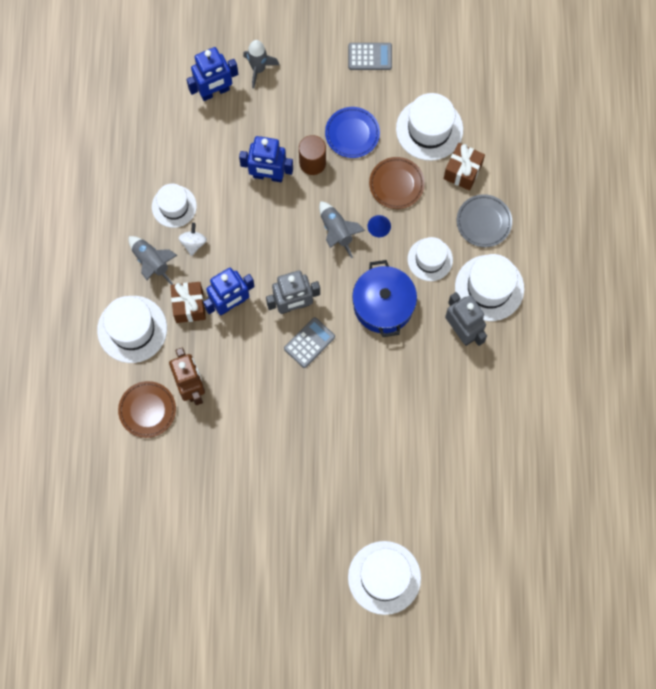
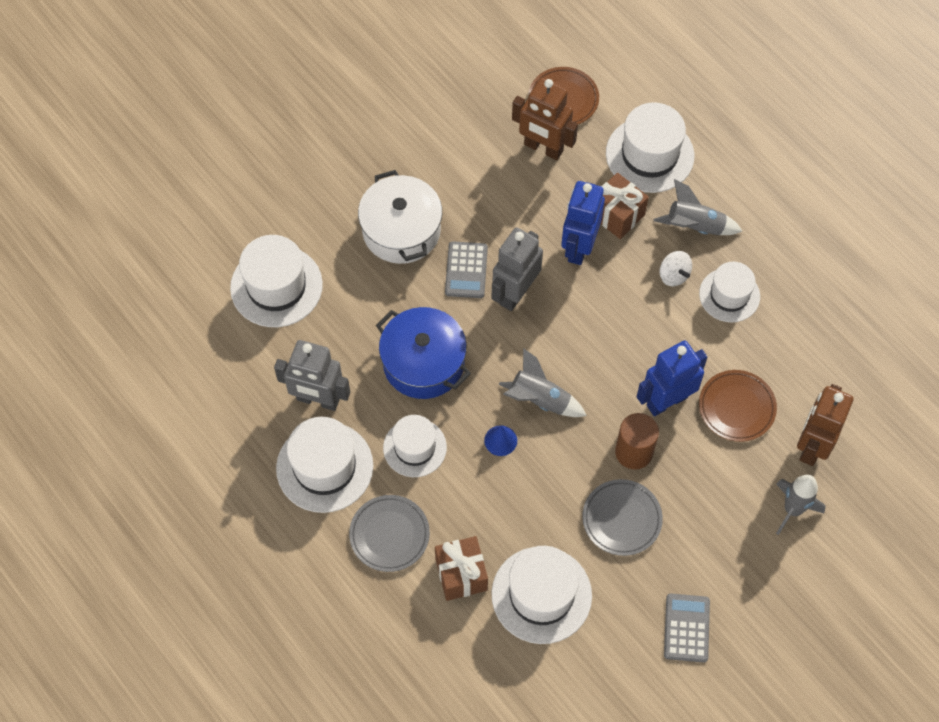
camera: 140 degrees right, 10 degrees down
(215, 92) = (812, 445): blue robot -> brown robot
(325, 400) = (401, 230): none -> white pot
(352, 134) = (621, 519): blue plate -> grey plate
(370, 57) = (686, 628): grey calculator -> grey calculator turned 135 degrees clockwise
(384, 577) = (209, 124): white hat -> white hat (276, 286)
(396, 184) = (522, 501): brown plate -> brown plate (736, 407)

